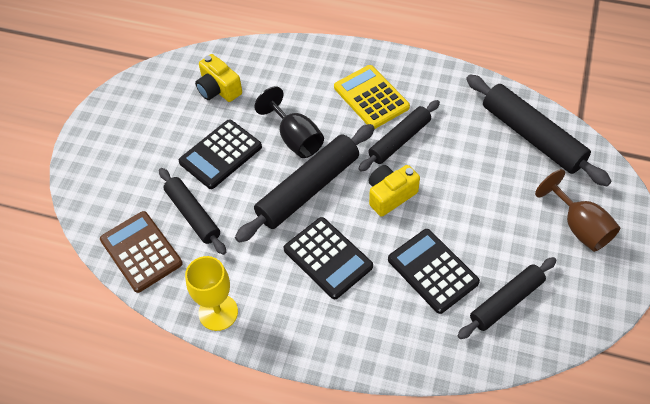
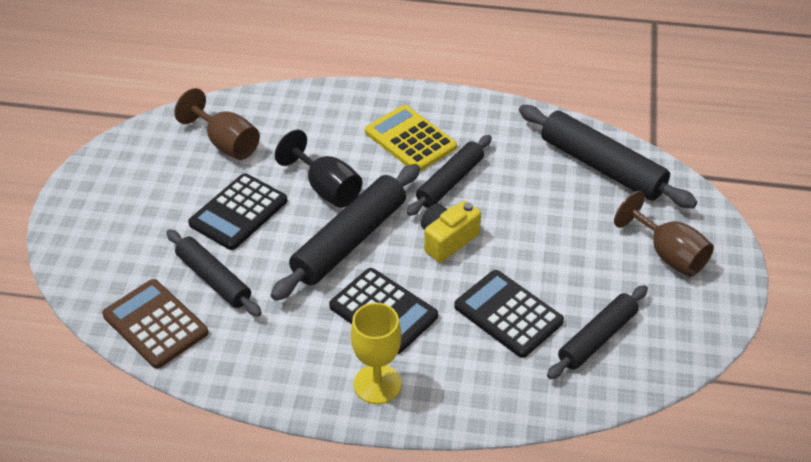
camera: 10 degrees left, 10 degrees down
(218, 89) = (226, 143): yellow camera -> brown goblet
(218, 312) = (259, 380): yellow goblet -> yellow goblet (377, 384)

